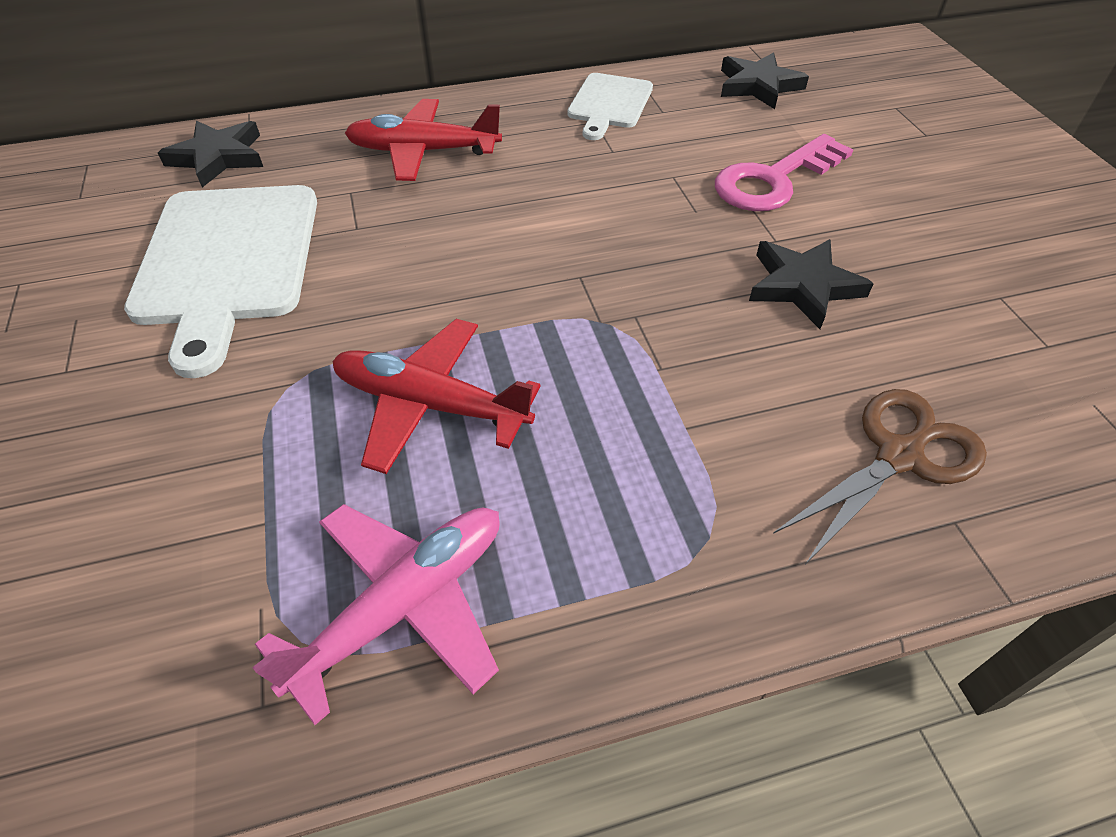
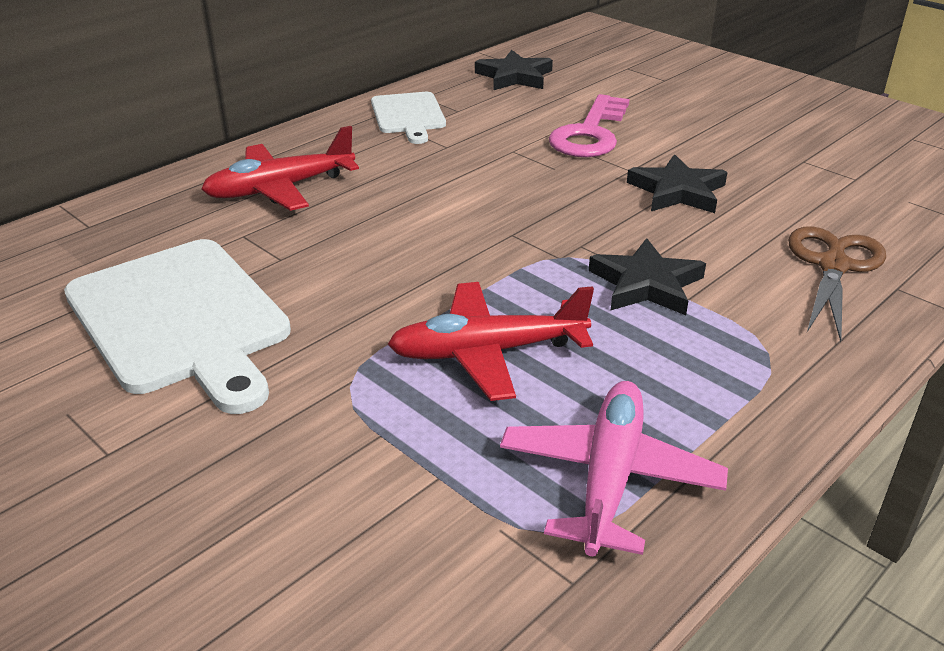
camera: 30 degrees left, 15 degrees down
(218, 157) = (70, 247): black star -> black star (646, 284)

